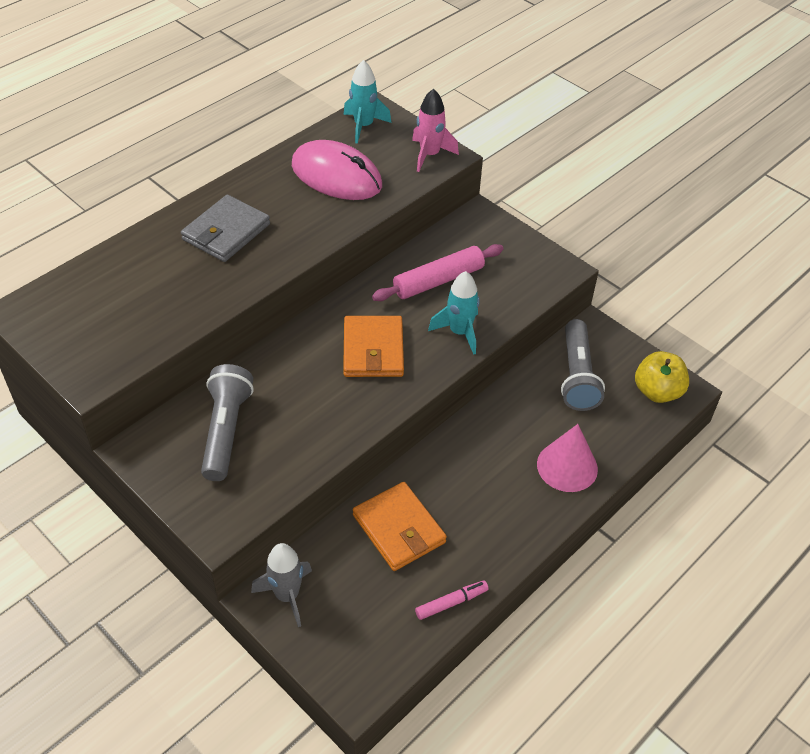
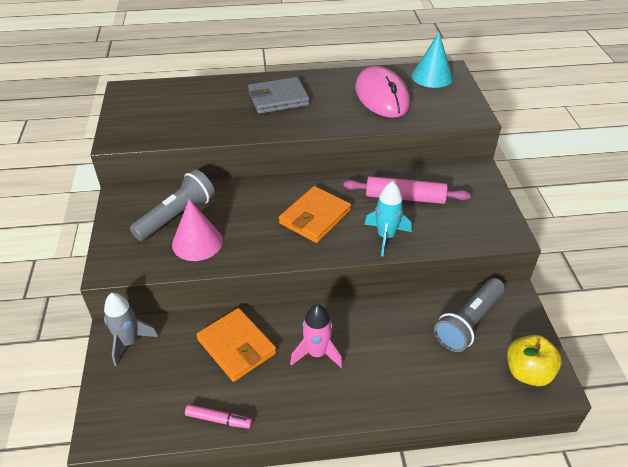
camera: 40 degrees right, 5 degrees down
(364, 126) = (432, 76): turquoise rocket -> turquoise cone
(398, 529) = (236, 346): orange wallet -> orange wallet turned 45 degrees counterclockwise
(429, 155) = (461, 109): pink rocket -> pink rocket (317, 353)
(567, 466) = (397, 381): pink cone -> pink cone (197, 242)

